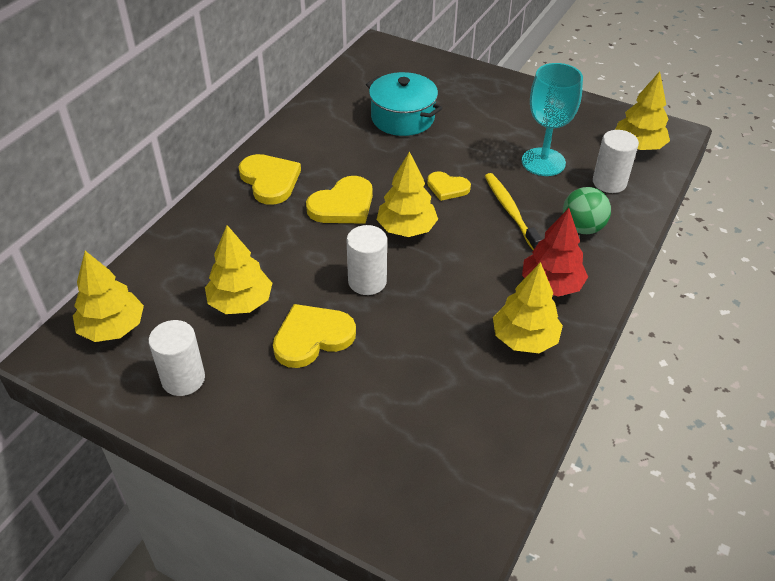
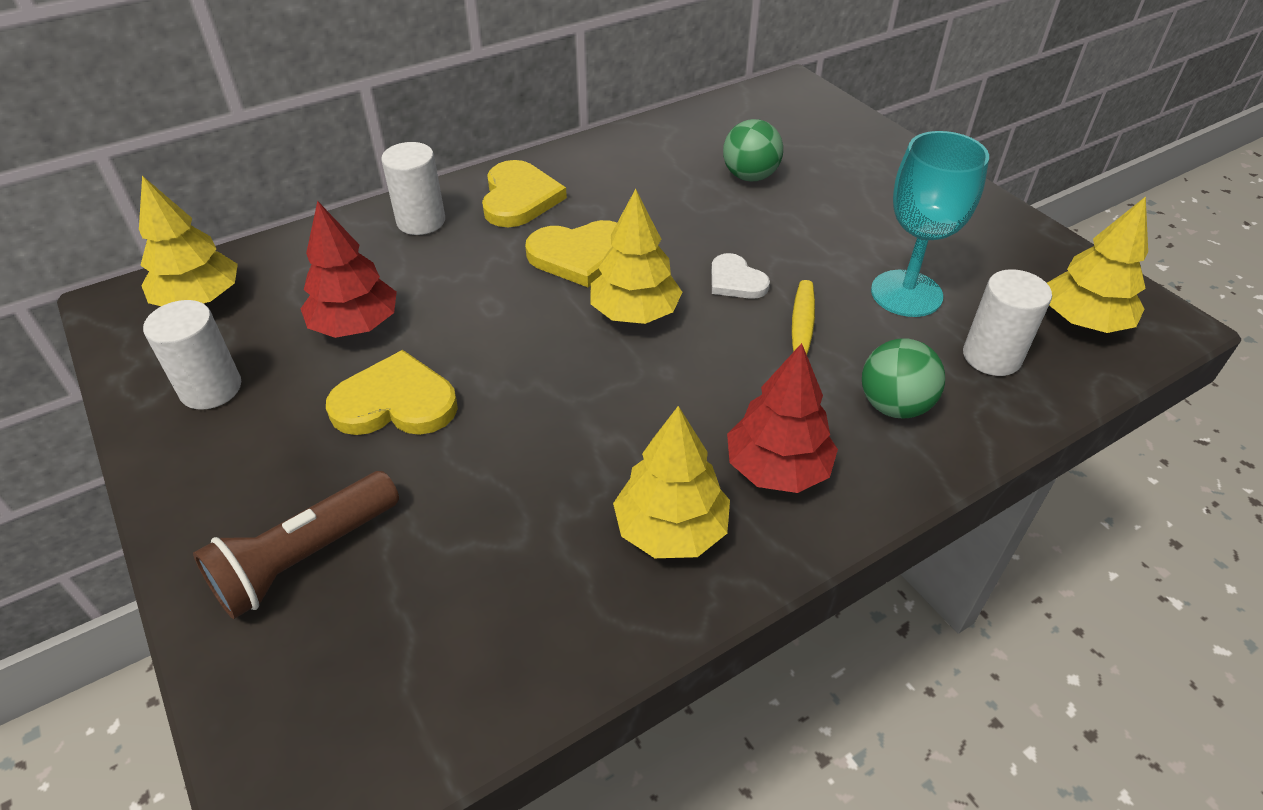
camera: 30 degrees right, 0 degrees up
(241, 302) = (356, 325): yellow tree -> red tree
(343, 443) = (305, 557): none -> brown flashlight
(367, 281) = (525, 360): white cylinder -> white cylinder (421, 221)
(402, 118) = (750, 176): turquoise pot -> green ball
(447, 187) = (736, 280): yellow heart -> white heart

